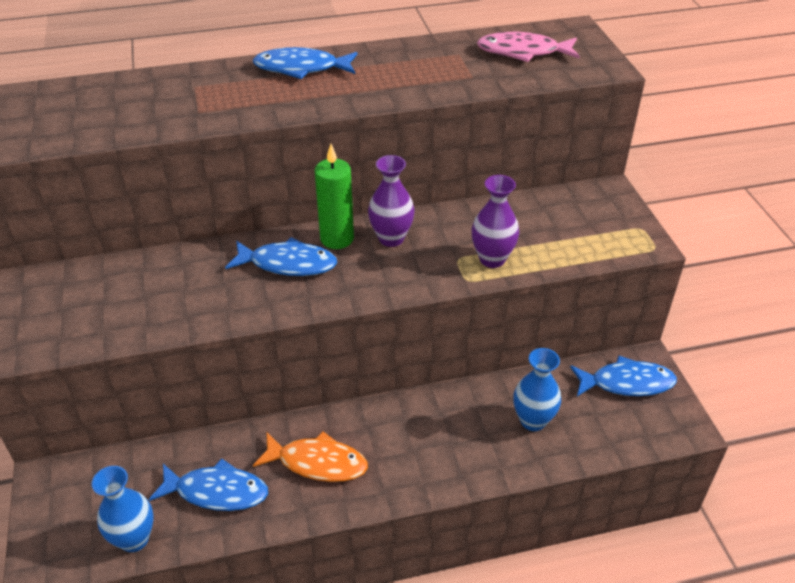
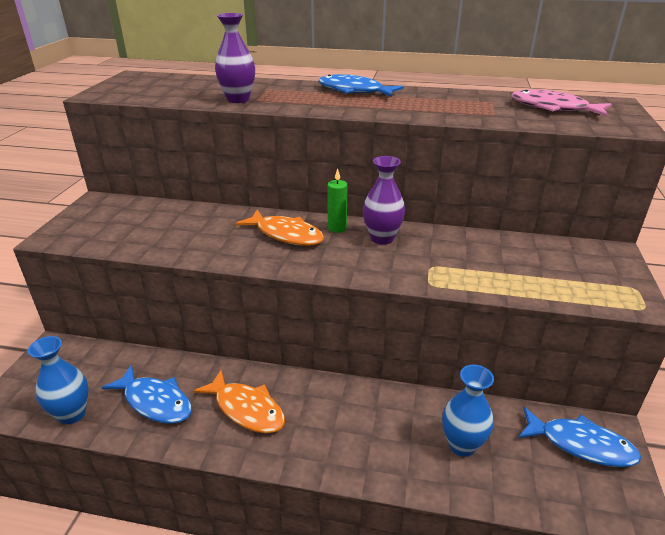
camera: 25 degrees right, 10 degrees down
(287, 264) = (286, 234): blue fish -> orange fish
(337, 239) = (337, 228): green candle -> green candle, size x0.64
(492, 259) = (464, 274): purple vase -> purple vase (238, 100)

